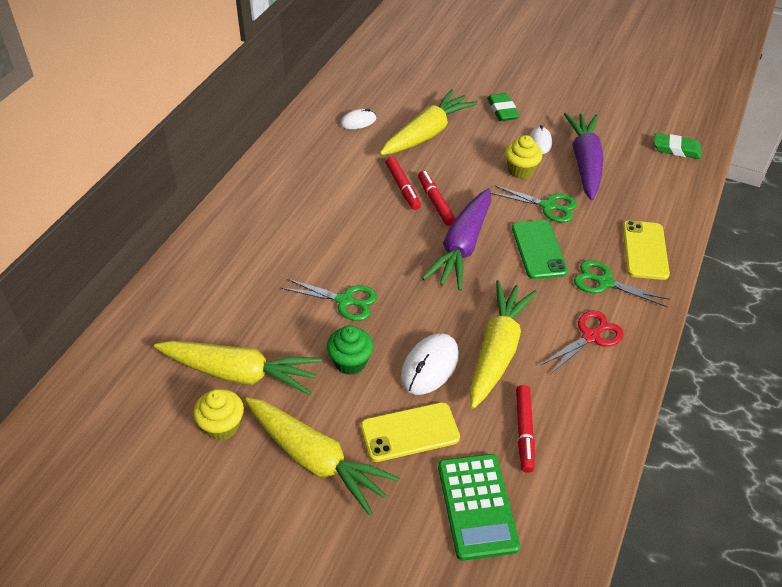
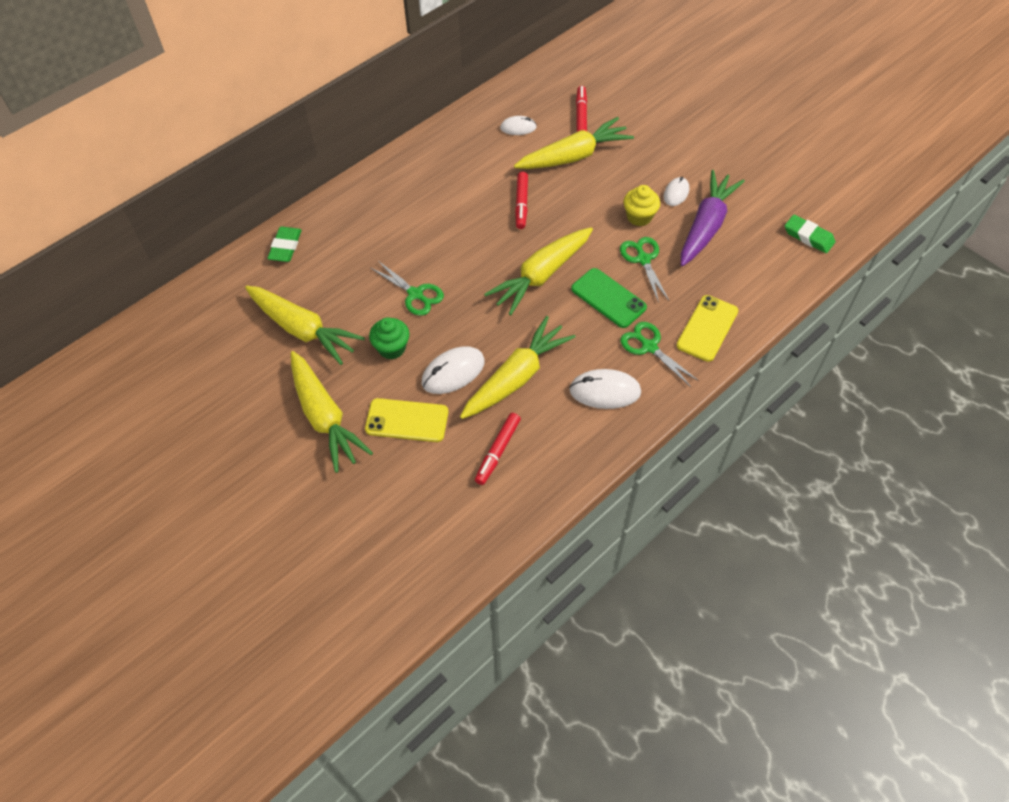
camera: 25 degrees right, 10 degrees up
(222, 426) = (269, 367): yellow cupcake -> none
(435, 202) = (542, 226): red marker -> red marker (581, 115)
(462, 247) = (541, 275): purple carrot -> yellow carrot
(477, 506) = (426, 496): green calculator -> none
(502, 110) = (660, 150): green eraser -> green eraser (285, 247)
(538, 249) = (608, 298): green phone -> green phone turned 60 degrees counterclockwise
(548, 206) = (643, 259): green scissors -> green scissors turned 150 degrees counterclockwise
(590, 336) = (605, 391): red scissors -> white mouse

